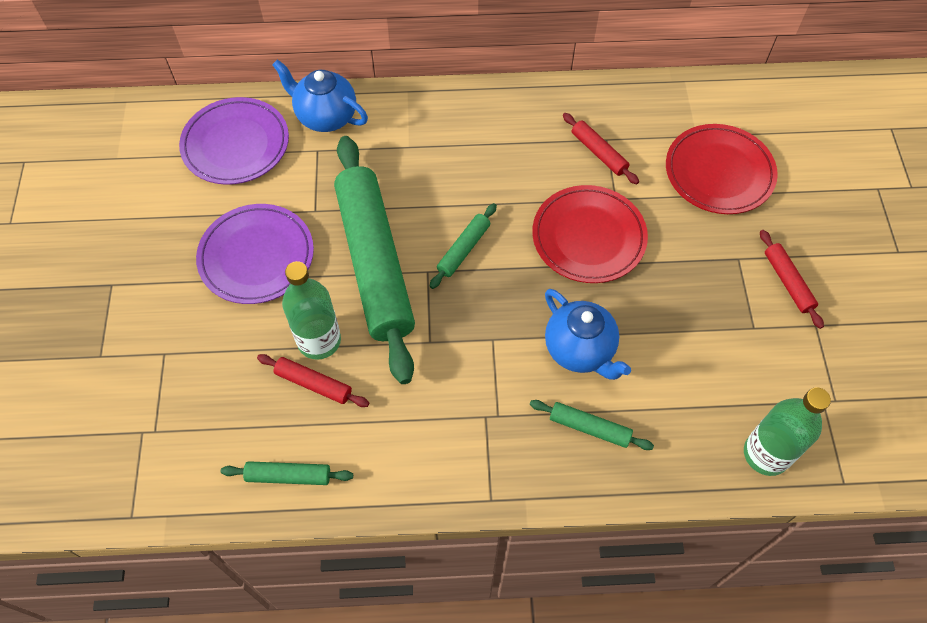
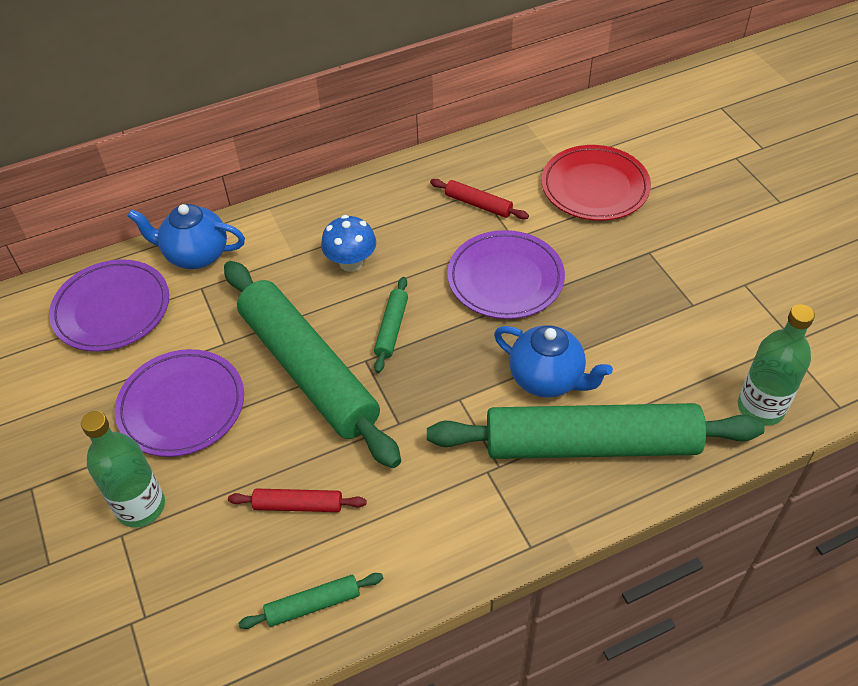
camera: 20 degrees left, 10 degrees down
(319, 341) = (285, 462): green bottle -> green bottle (141, 506)
(456, 171) = (351, 262): none -> blue mushroom
(588, 237) = (505, 279): red plate -> purple plate
(589, 428) = (591, 445): green rolling pin -> green rolling pin, size x2.46
(787, 282) = (701, 257): red rolling pin -> none

